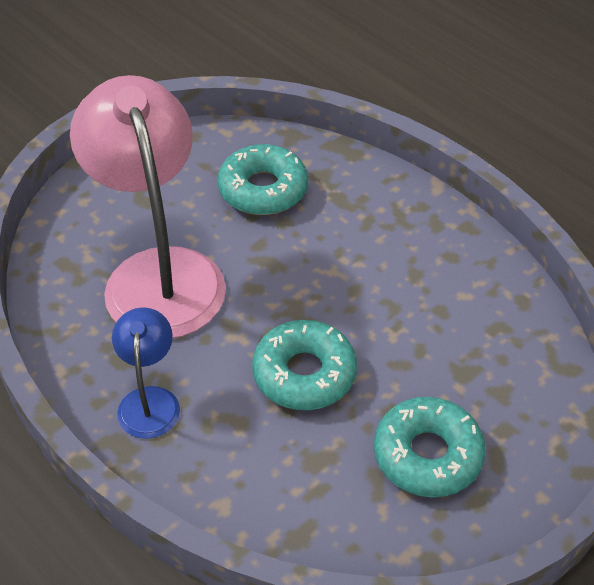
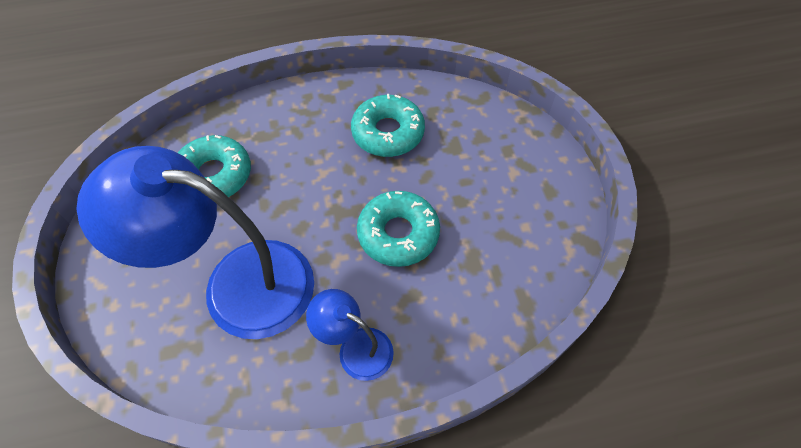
camera: 60 degrees left, 10 degrees up
(158, 273) = (237, 284): pink lamp -> blue lamp
(427, 455) = (504, 198): turquoise donut -> turquoise donut (388, 133)

